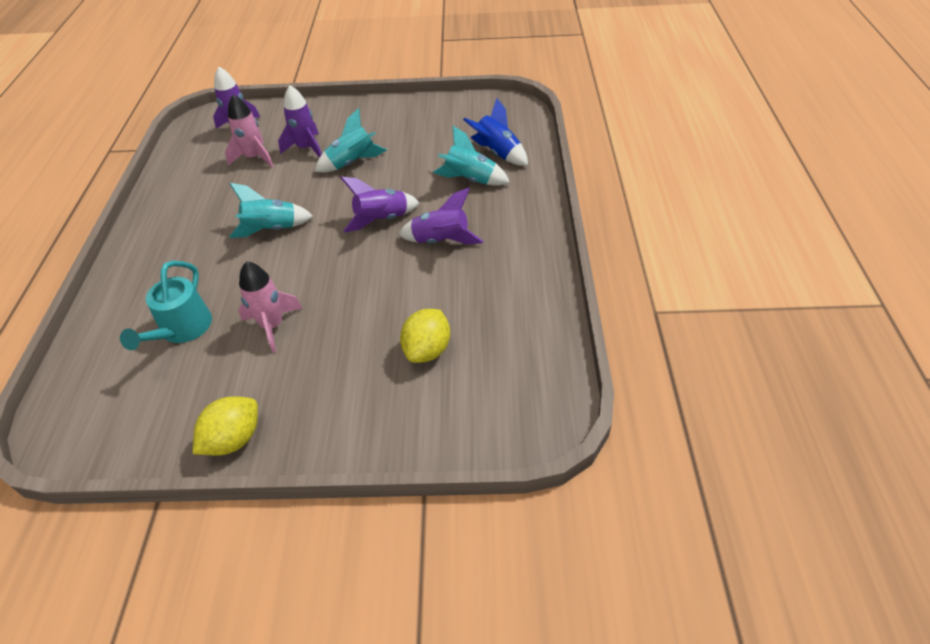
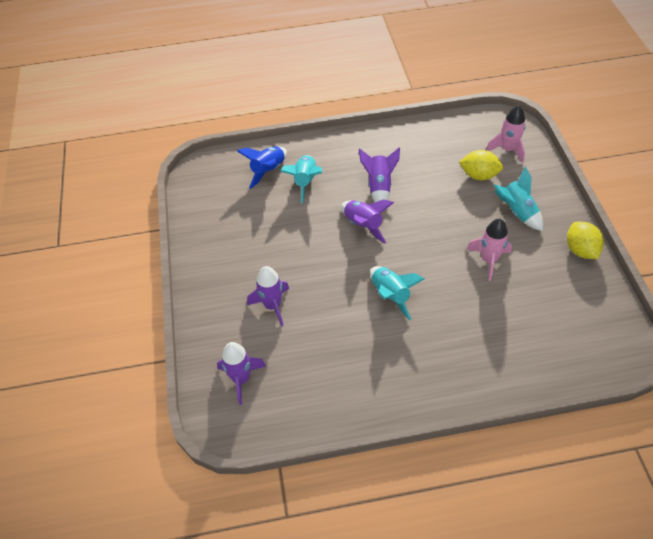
camera: 100 degrees left, 5 degrees up
(182, 330) = (512, 315): turquoise watering can -> none
(234, 439) = (580, 250): yellow lemon -> yellow lemon turned 45 degrees clockwise
(254, 158) = (292, 345): pink rocket -> pink rocket (507, 150)
(352, 163) = (291, 263): turquoise rocket -> turquoise rocket (517, 211)

